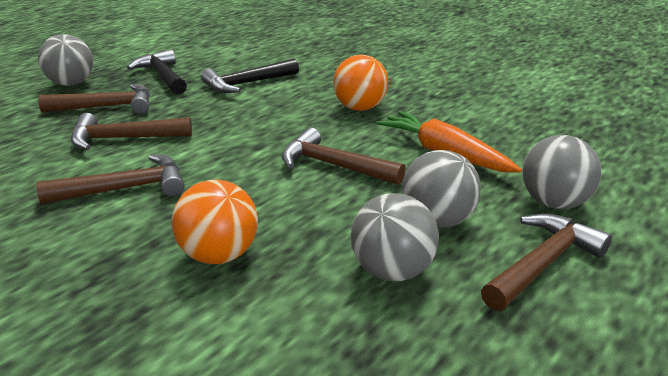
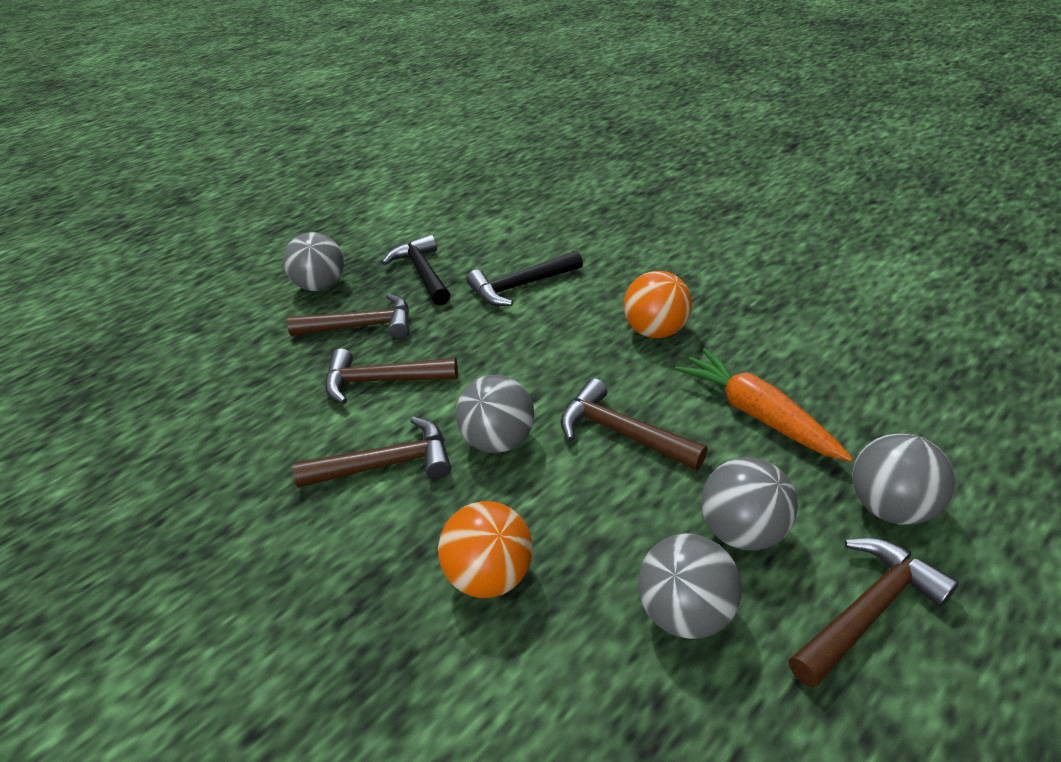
camera: 10 degrees right, 10 degrees up
(227, 172) = (499, 440): none -> grey ball

